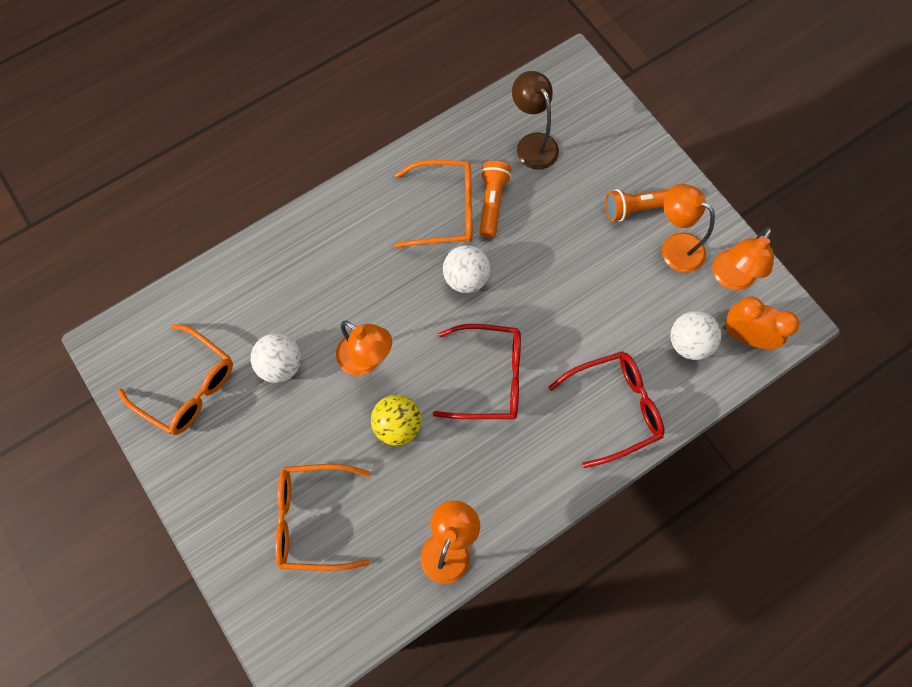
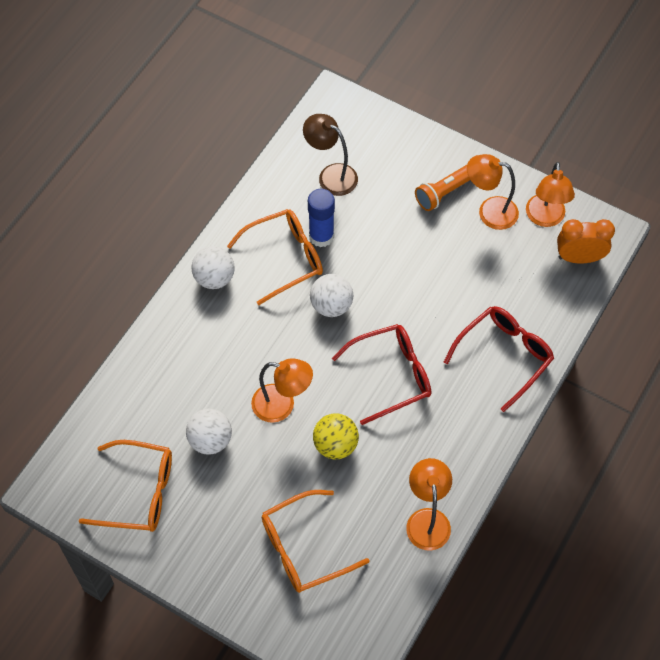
camera: 25 degrees left, 10 degrees down
(492, 202) = (321, 236): orange flashlight -> blue glue stick
(688, 343) = (537, 281): white ball -> white ball (214, 278)

